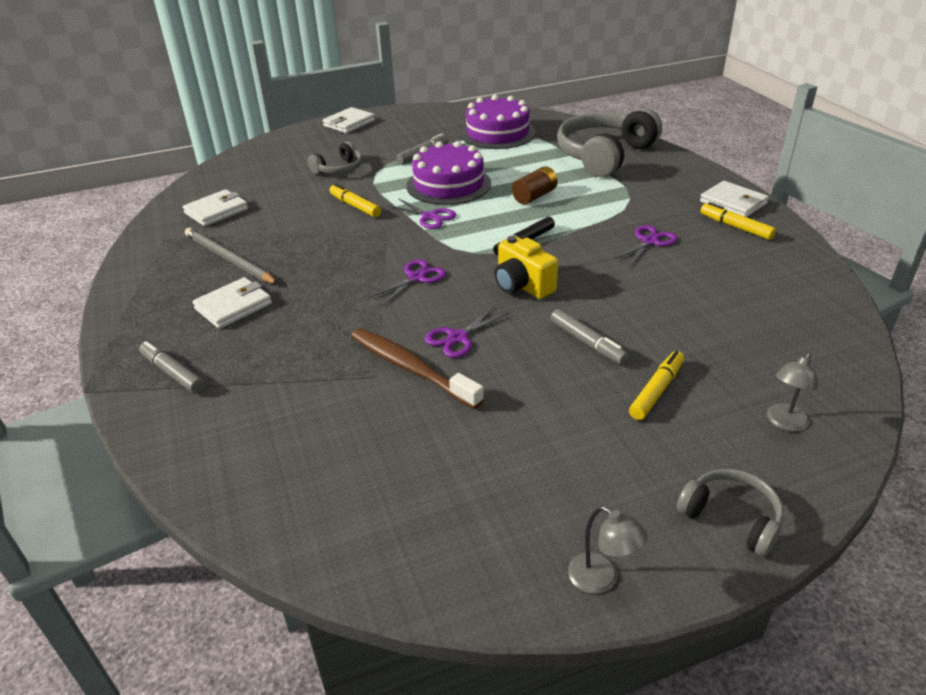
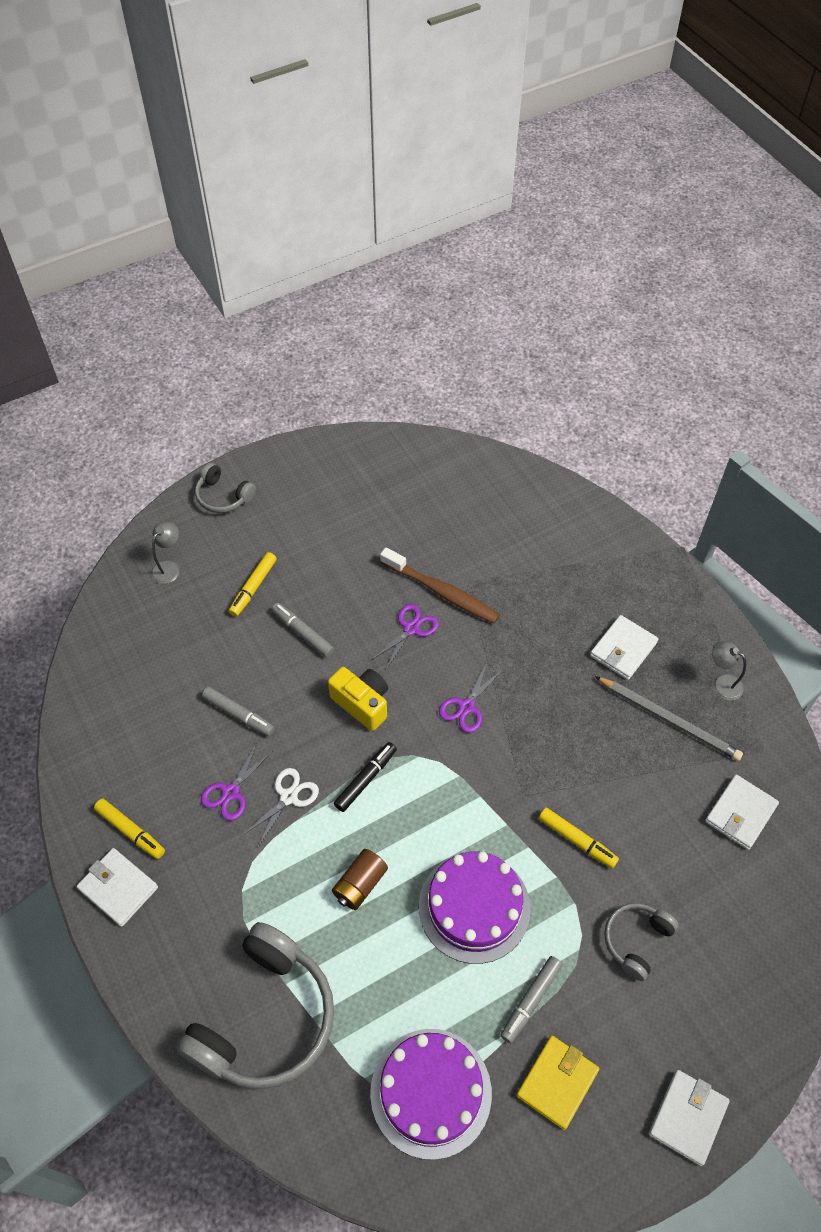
camera: 170 degrees right, 20 degrees up
(173, 373) = (626, 569): grey marker -> grey marker (238, 714)
(419, 133) = (557, 1082): none -> yellow wallet
(429, 217) = (480, 823): purple scissors -> none
(595, 236) = (288, 797): none -> white scissors
(601, 580) = (301, 455): grey lamp -> grey lamp (721, 683)

